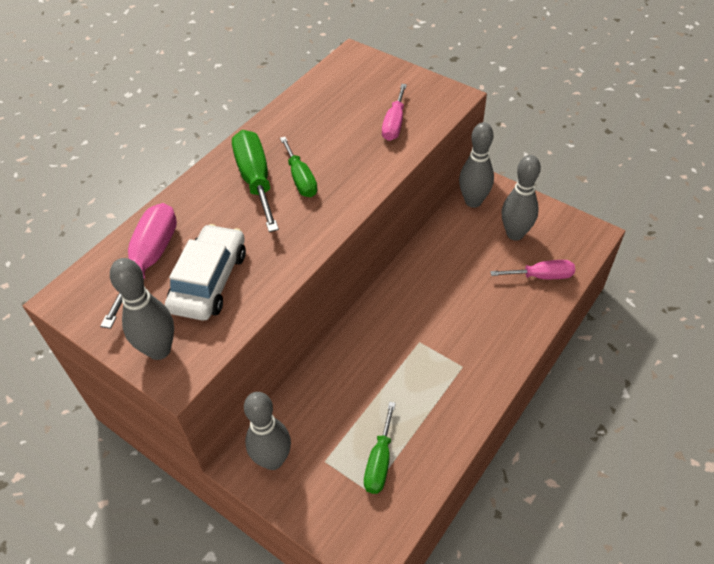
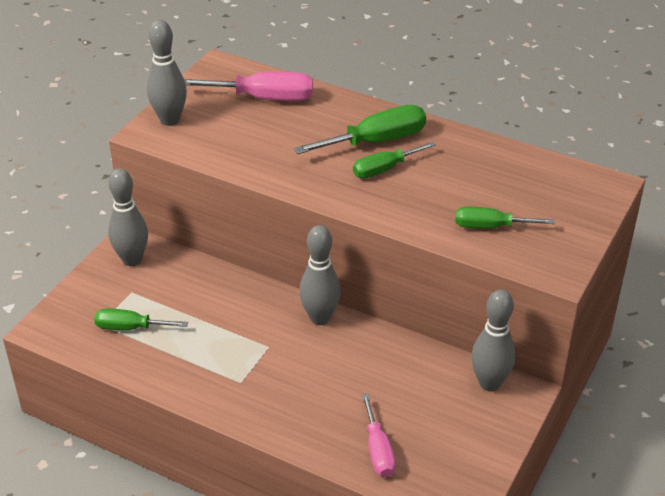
camera: 80 degrees right, 10 degrees down
(209, 281) = (244, 133): white car -> none
(394, 124) = (490, 227): pink screwdriver -> green screwdriver
(515, 234) = (443, 425): grey bowling pin -> grey bowling pin (320, 318)

